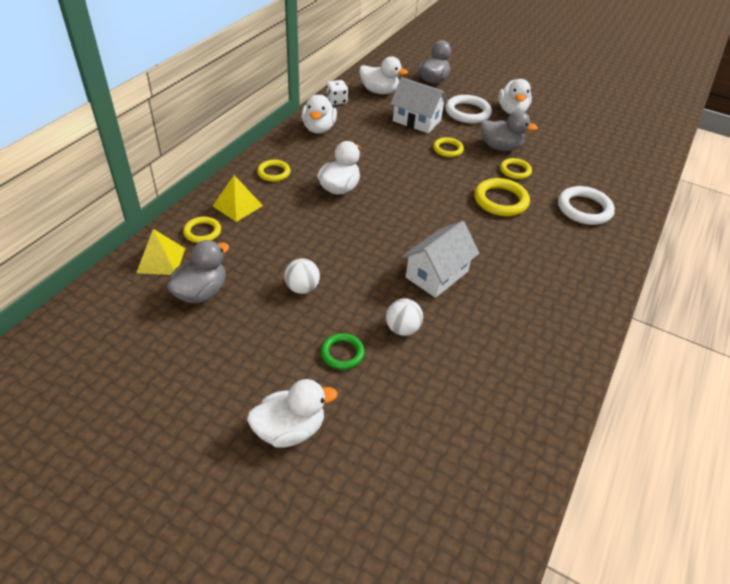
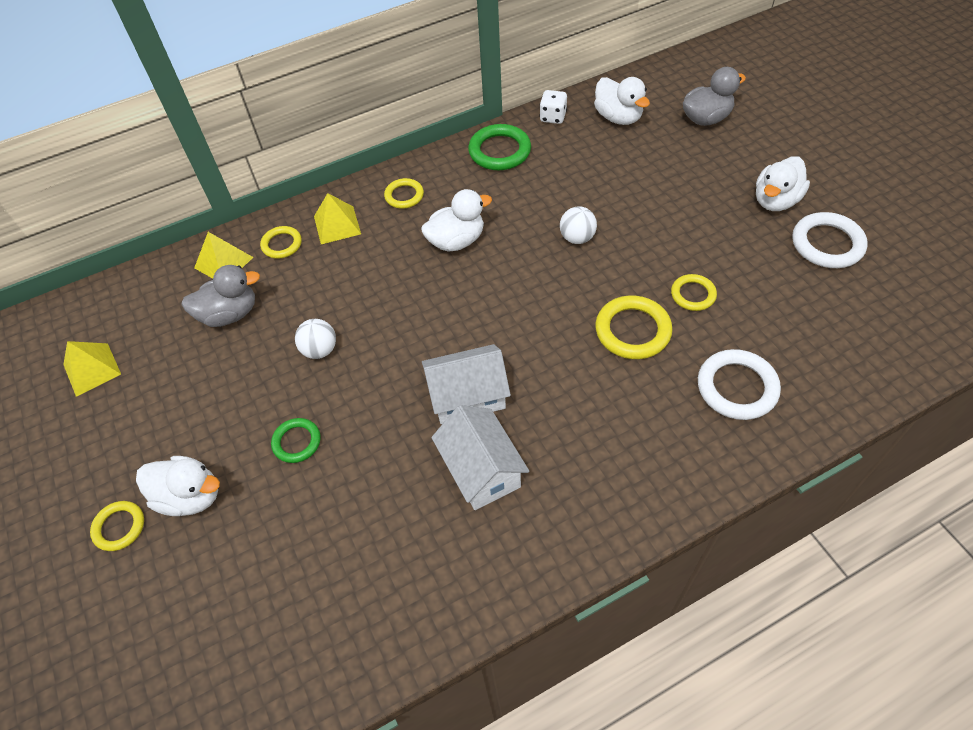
camera: 40 degrees right, 10 degrees up
(102, 381) = (92, 369): none -> yellow pyramid
(319, 128) = (499, 151): white duck -> green ring
(402, 329) = (375, 444): white ball -> white ball (577, 238)
(416, 121) = (628, 176): white house -> white house (481, 470)
(448, 149) = (631, 232): yellow ring -> yellow ring (119, 527)
(467, 112) = (708, 184): white ring -> white ring (827, 244)
(500, 147) = (705, 252): grey duck -> none

